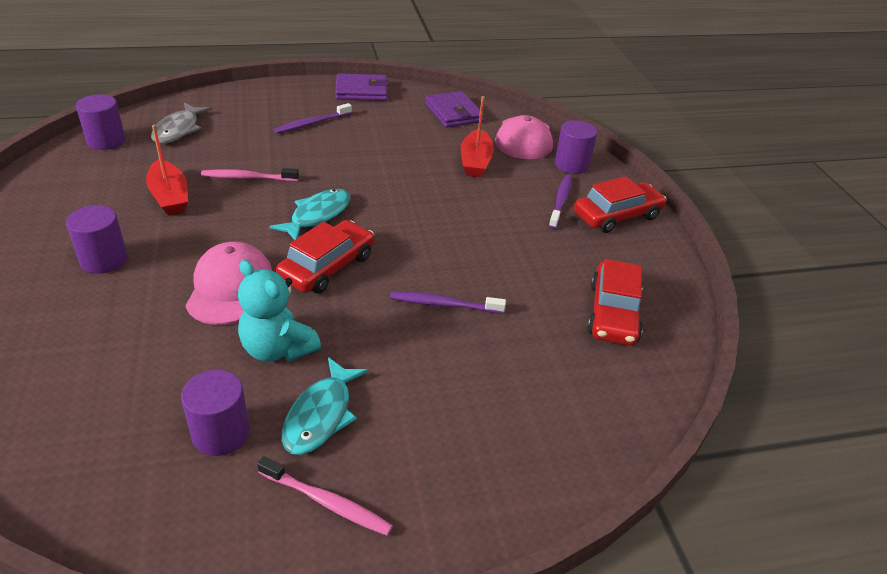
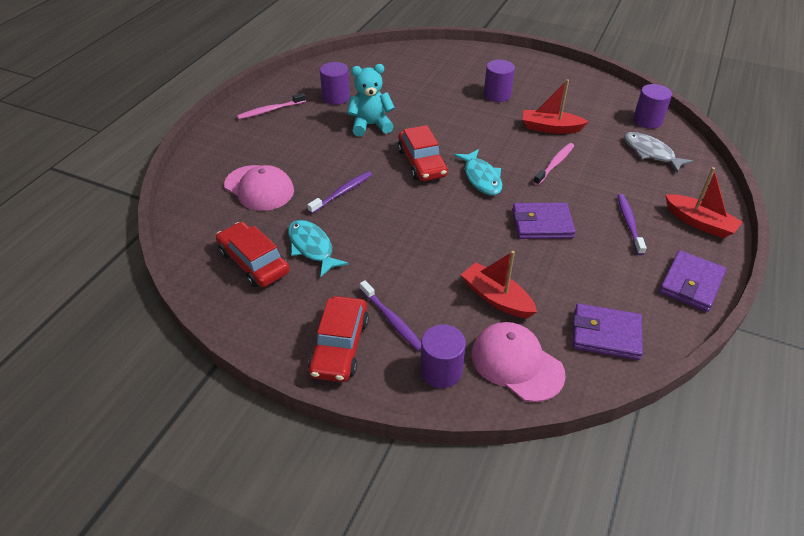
camera: 130 degrees right, 5 degrees up
(230, 287) = (435, 125): pink cap -> pink cap (259, 188)
(278, 95) = (699, 223): none -> red boat
(320, 415) = (314, 123): turquoise fish -> turquoise fish (312, 247)
(358, 163) = (542, 224): none -> purple wallet

